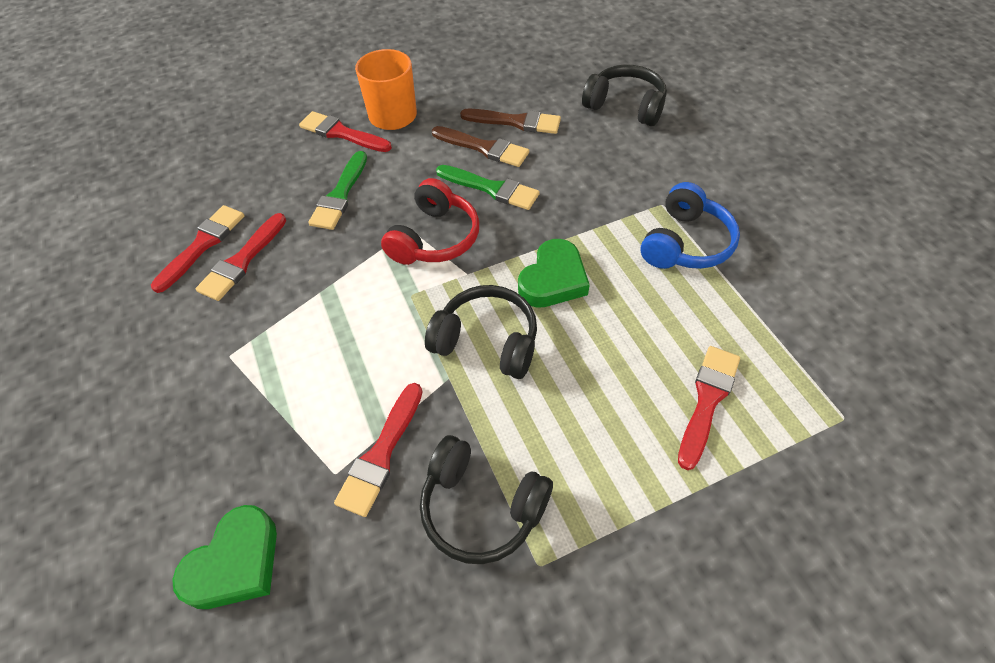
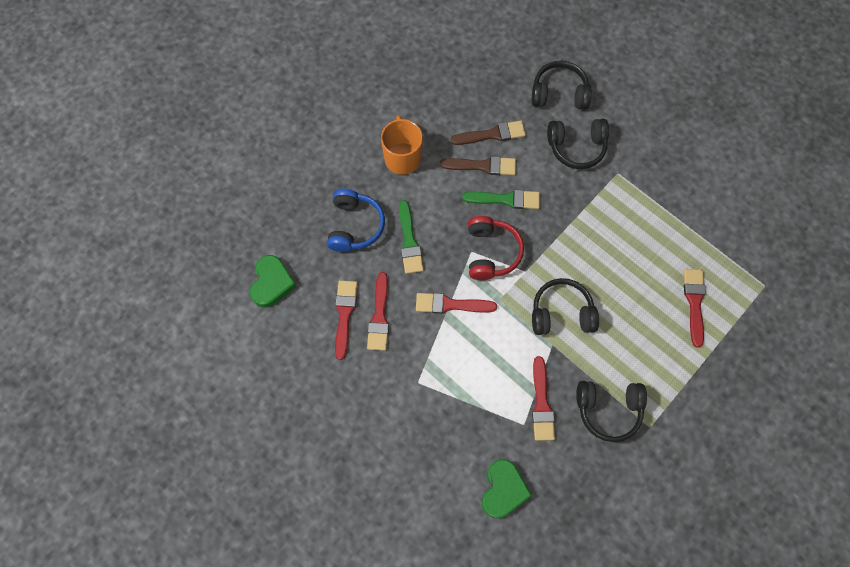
camera: 25 degrees left, 15 degrees up
(341, 133) = (376, 188): red brush -> red brush (451, 305)
(553, 279) = (578, 256): green heart -> green heart (272, 283)
(618, 162) = (576, 147): none -> black headphones
(685, 243) = (643, 199): blue headphones -> blue headphones (354, 226)

